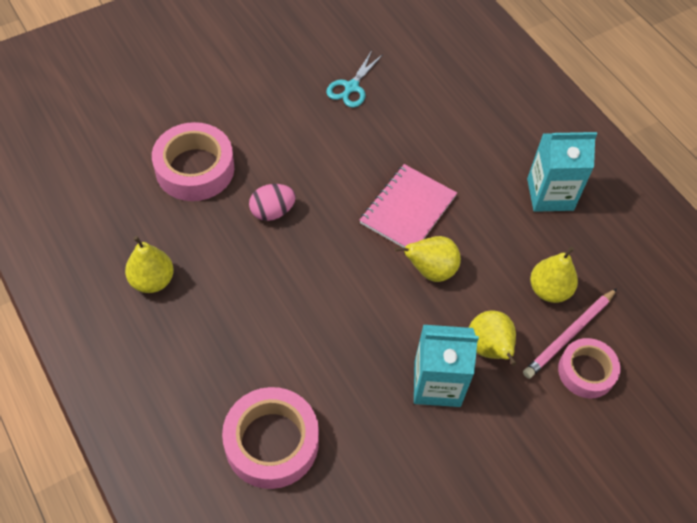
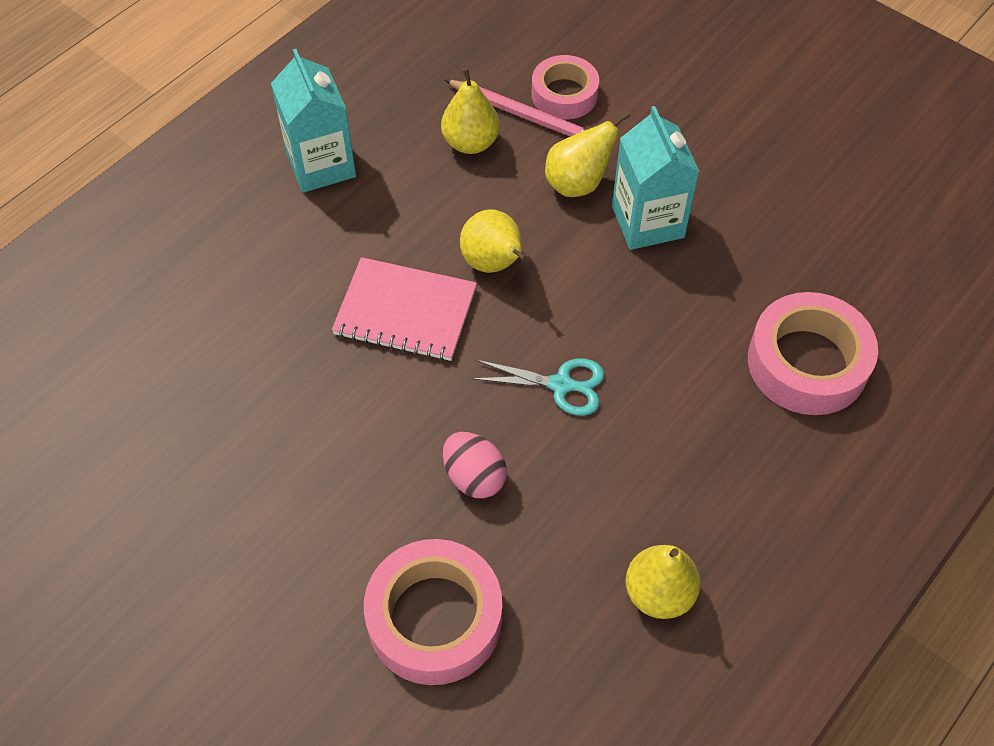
camera: 105 degrees left, 0 degrees up
(351, 87) = (190, 446): turquoise scissors -> turquoise scissors (561, 385)

